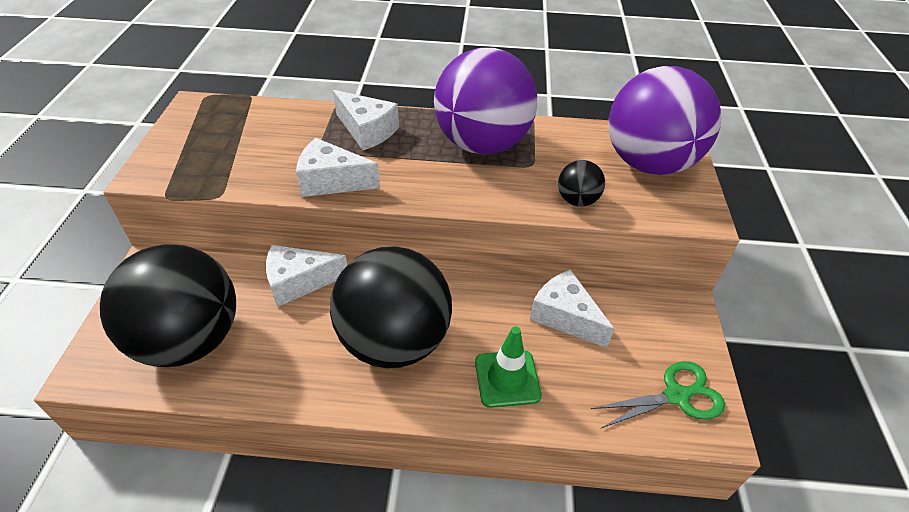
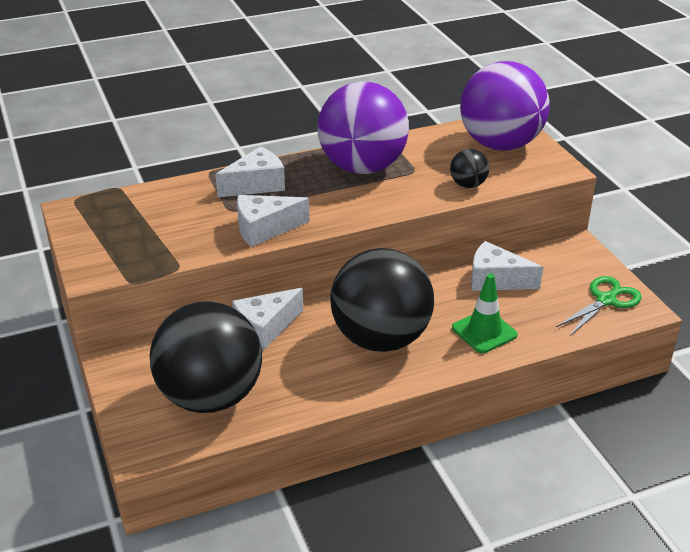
camera: 25 degrees left, 10 degrees down
(367, 130) = (256, 184): white cheese -> white cheese turned 45 degrees counterclockwise

